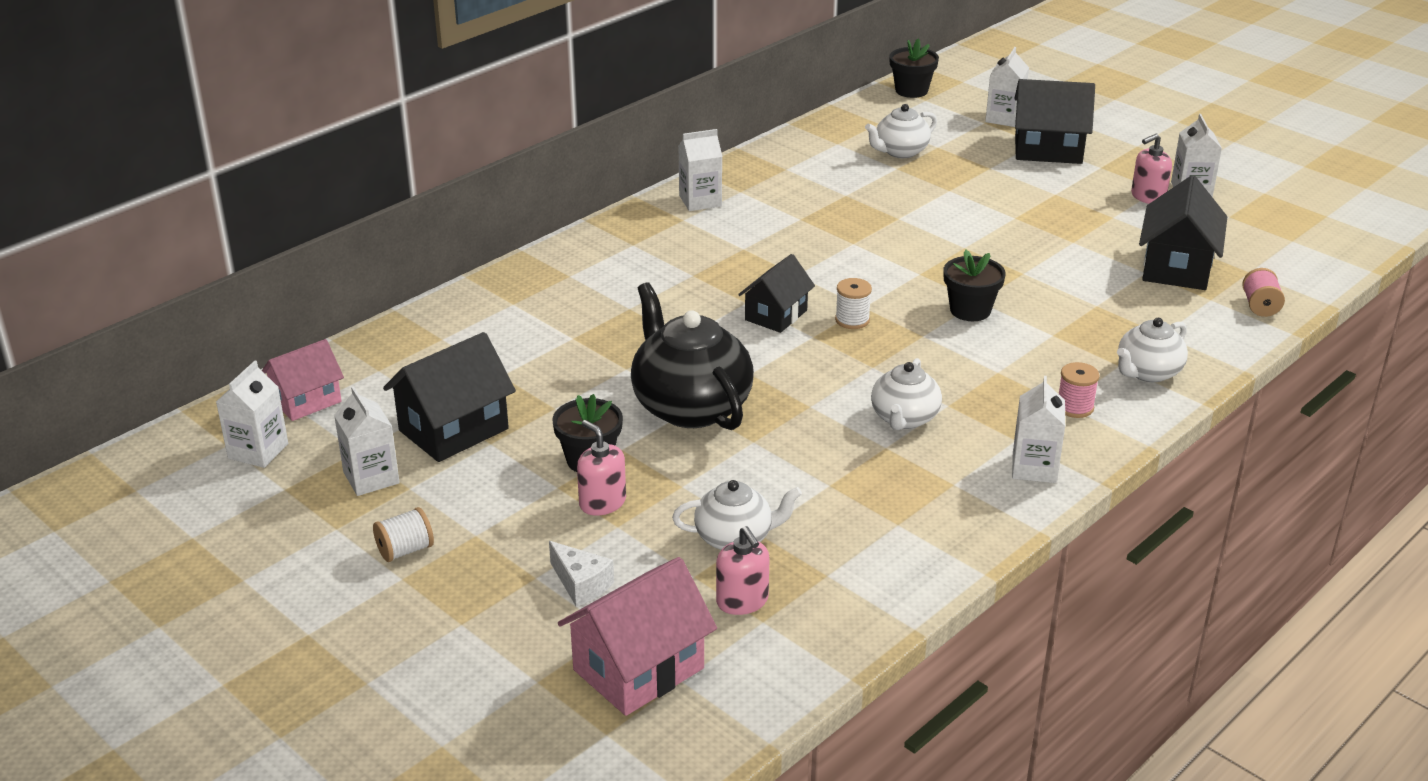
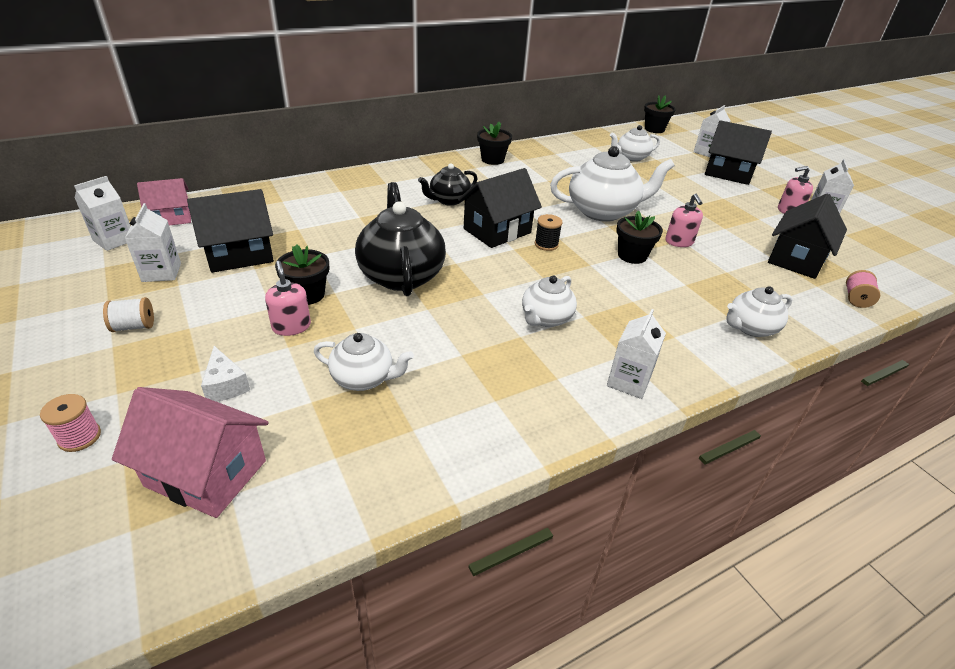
camera: 15 degrees right, 5 degrees up
(638, 669) = (206, 473): pink house -> pink house turned 45 degrees clockwise
(680, 283) = (448, 200): none -> black teapot
(700, 201) = (492, 160): white carton -> black flower pot
(742, 601) = (331, 434): pink soap dispenser -> pink soap dispenser (679, 242)
(776, 315) = (497, 231): black house -> black house, size x1.52
(852, 320) = (546, 244): white spool -> black spool
(902, 253) = (603, 211): none -> white teapot
(1075, 407) = (681, 341): pink spool -> pink spool (79, 437)

